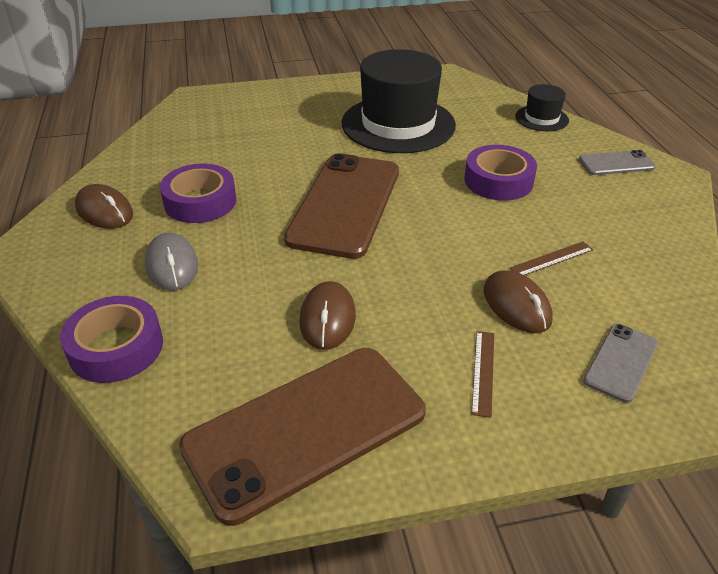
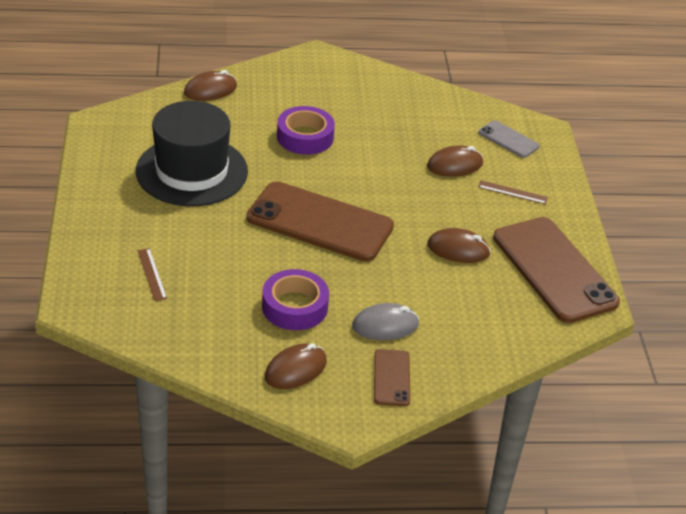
camera: 85 degrees left, 0 degrees up
(83, 276) = (391, 378): none -> brown phone
(116, 347) = (477, 354): purple tape -> none
(541, 118) = (210, 90): black hat -> brown mouse
(551, 259) = (409, 138): brown ruler -> brown ruler (152, 274)
(616, 163) = (295, 75): grey phone -> none

